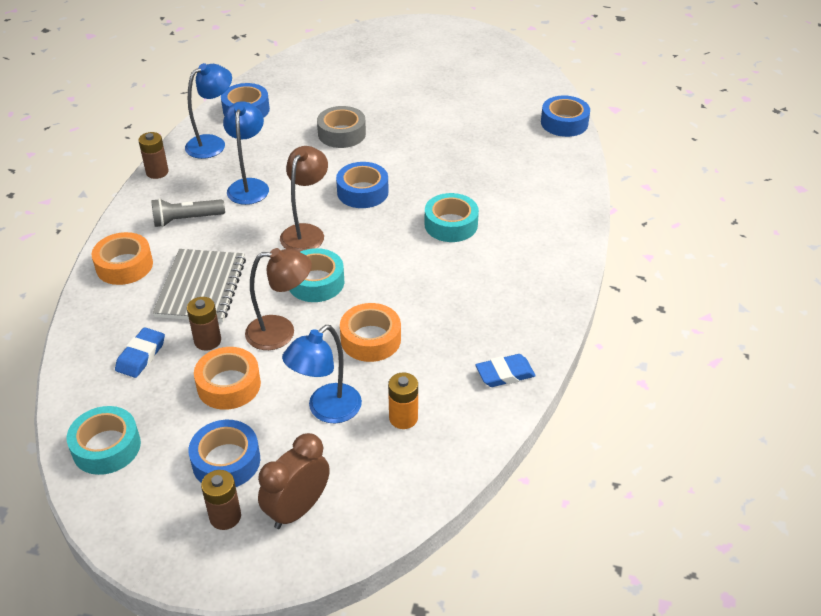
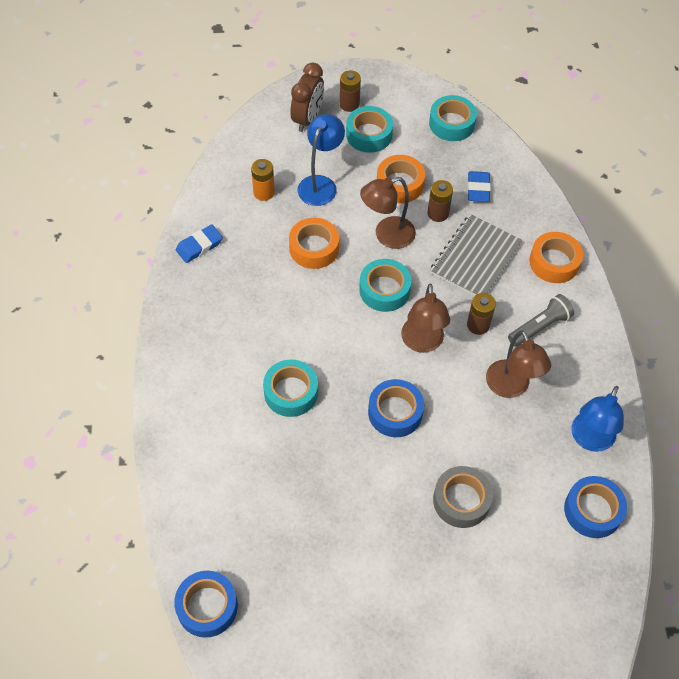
camera: 160 degrees right, 15 degrees up
(157, 172) = (613, 379): brown battery -> brown battery (478, 325)
(201, 287) = (475, 258): grey notebook -> grey notebook turned 45 degrees clockwise
(226, 461) = (369, 134): blue tape -> turquoise tape
(249, 186) = (511, 387): blue lamp -> brown lamp

